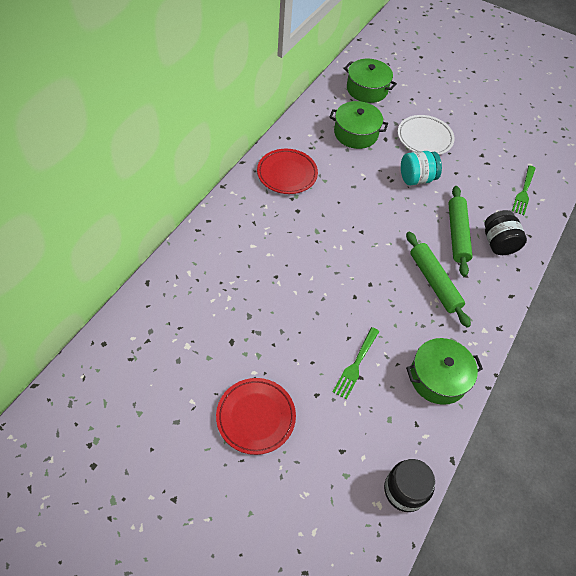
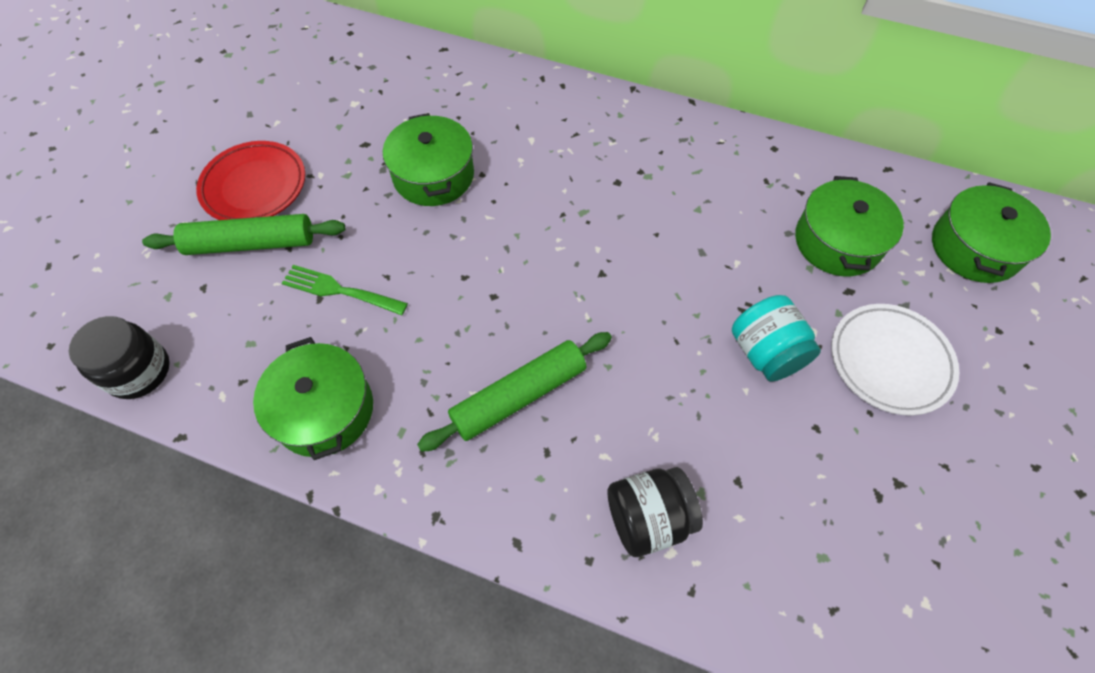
camera: 85 degrees right, 5 degrees up
(271, 303) = (433, 175): none -> green pot
(287, 174) = (690, 158): red plate -> none
(457, 234) = (645, 433): green rolling pin -> green rolling pin (251, 243)
(524, 192) = (822, 582): green fork -> none

